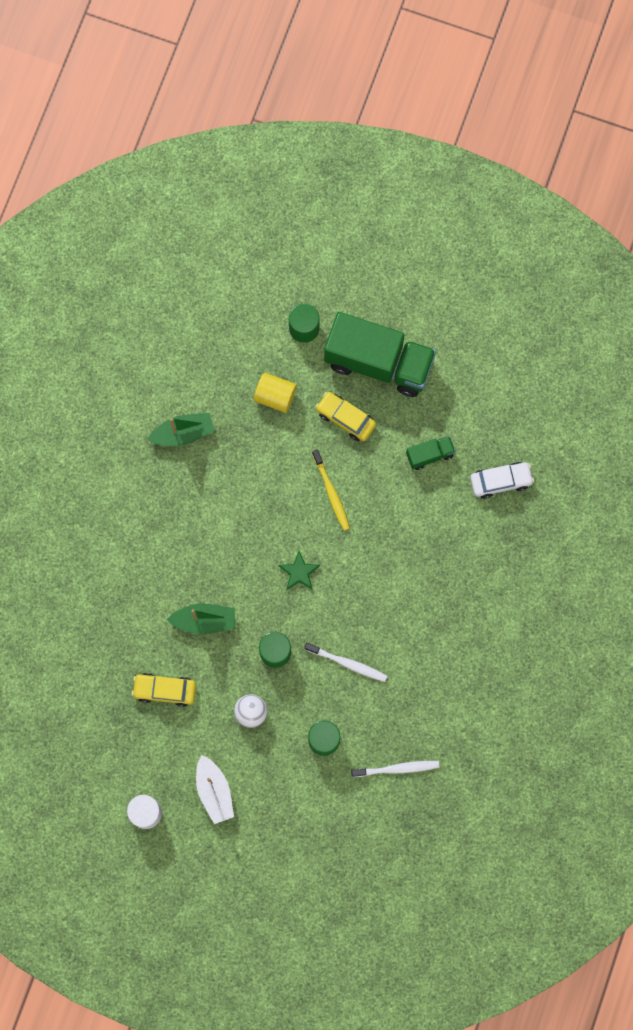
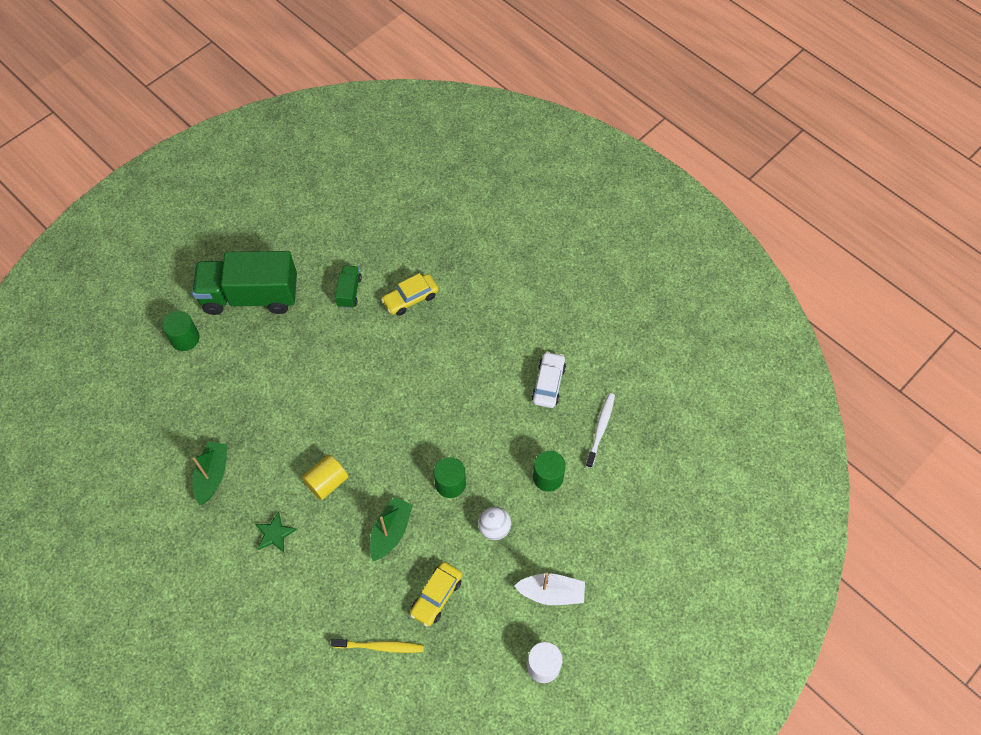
camera: 65 degrees left, 15 degrees down
(275, 396) = (228, 386): yellow cylinder -> yellow cylinder (327, 482)
(299, 572) = (391, 433): green star -> green star (274, 534)
(331, 493) = (337, 378): yellow toothbrush -> yellow toothbrush (381, 646)
(345, 418) = (281, 340): yellow car -> yellow car (410, 298)
(348, 663) = (491, 429): white toothbrush -> none
(379, 363) = (250, 296): green truck -> green truck turned 135 degrees counterclockwise
(500, 481) = (400, 251): white car -> white car (548, 383)

